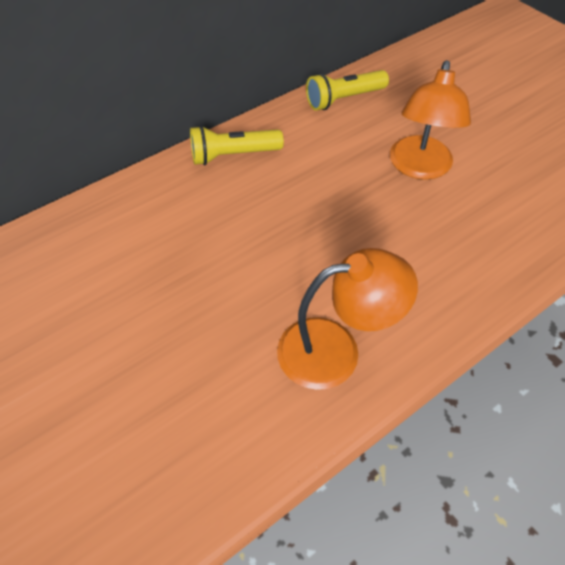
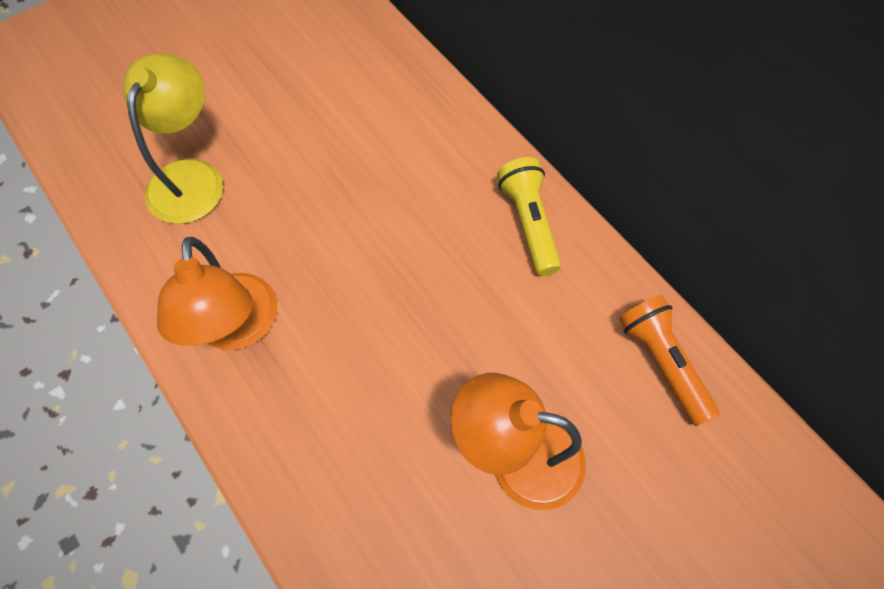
camera: 90 degrees right, 10 degrees up
(152, 417) = (191, 177): none -> yellow lamp
(344, 99) = (662, 363): yellow flashlight -> orange flashlight

